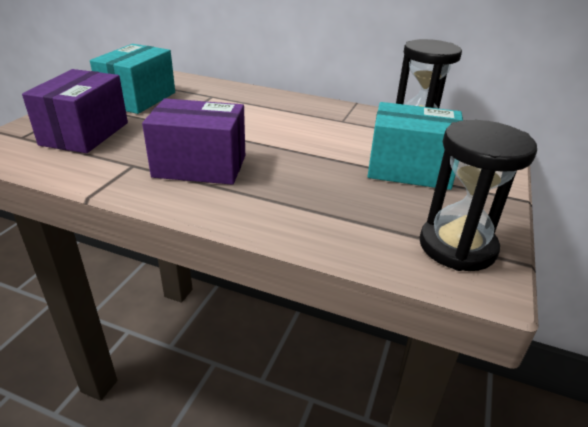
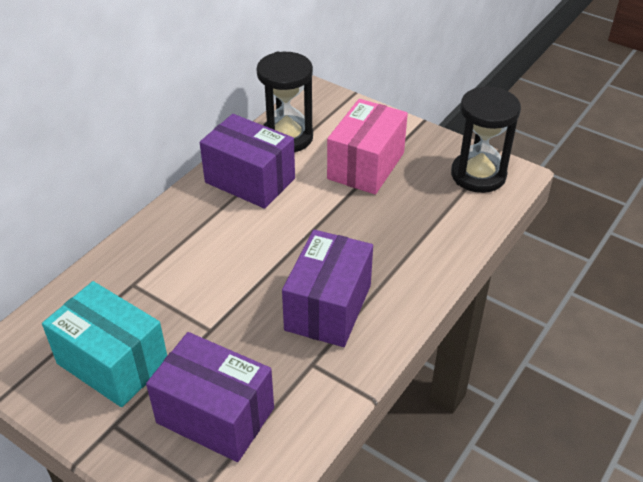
camera: 75 degrees left, 10 degrees up
(345, 120) = (250, 180): none -> purple box
(409, 169) = (366, 166): turquoise box -> pink box

